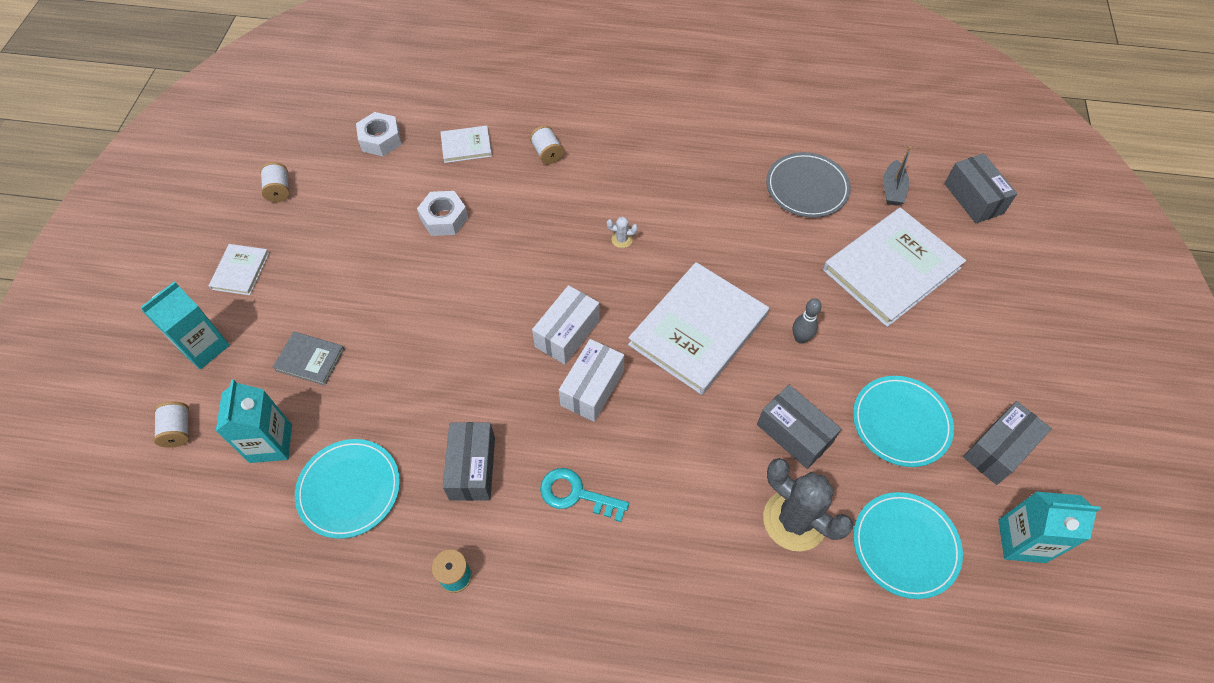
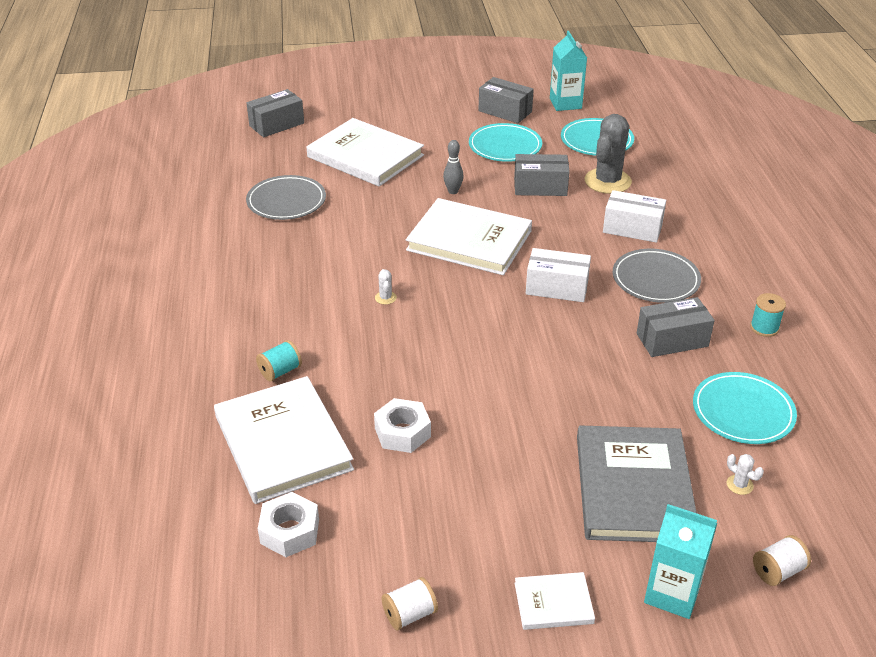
camera: 105 degrees left, 20 degrees down
(271, 443) = (739, 485): turquoise carton -> white cactus
(310, 359) = (634, 488): grey book -> grey book, size x2.12
(466, 146) = (283, 443): white book -> white book, size x2.12
(547, 153) = (280, 371): white spool -> turquoise spool
(567, 333) = (509, 312): white box -> white box (632, 228)
(576, 494) = (655, 279): turquoise key -> grey plate
(794, 434) = (540, 187): grey box -> grey box turned 60 degrees clockwise
(892, 189) = (277, 160): grey boat -> none

